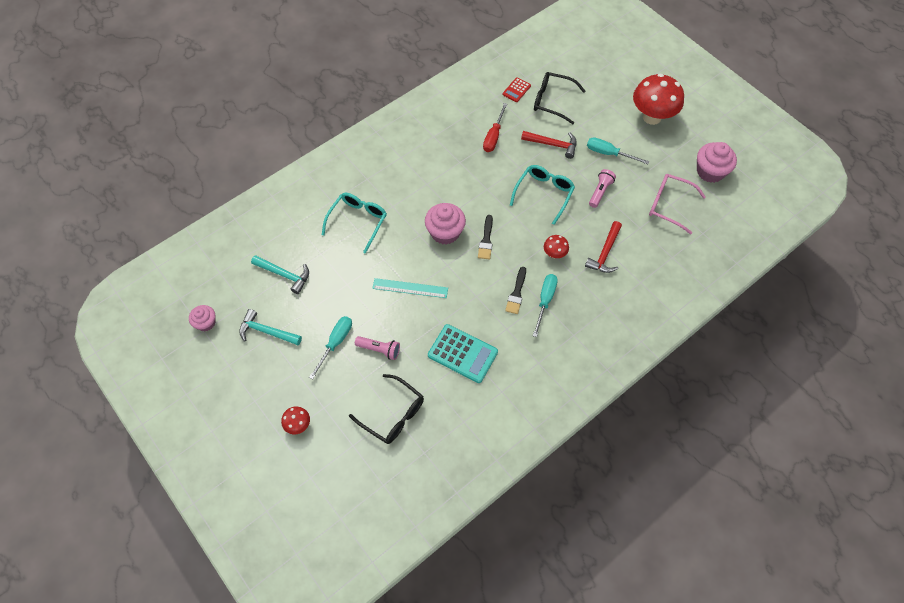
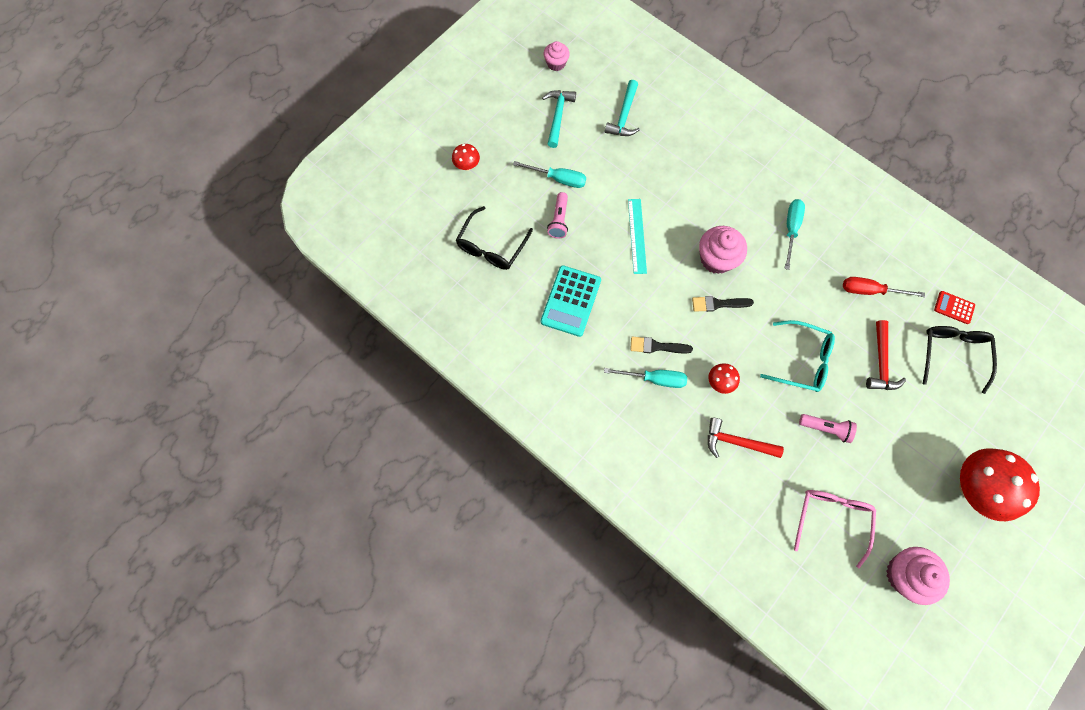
camera: 80 degrees right, 10 degrees up
(358, 221) = (706, 169): turquoise glasses -> none
(608, 153) = (890, 434): turquoise screwdriver -> turquoise screwdriver (791, 229)

